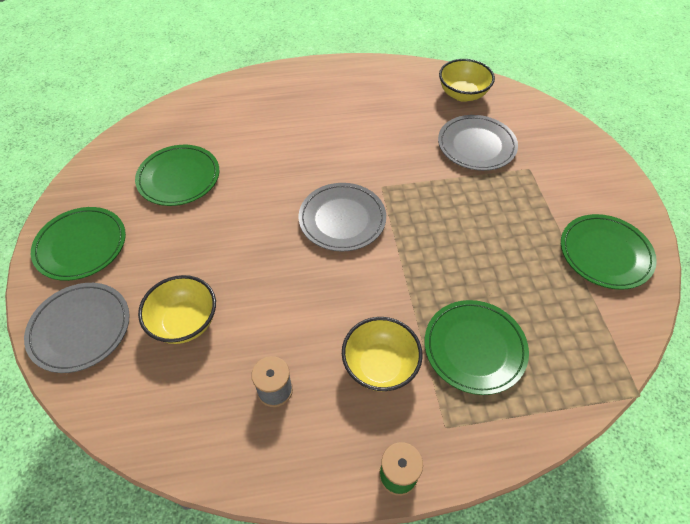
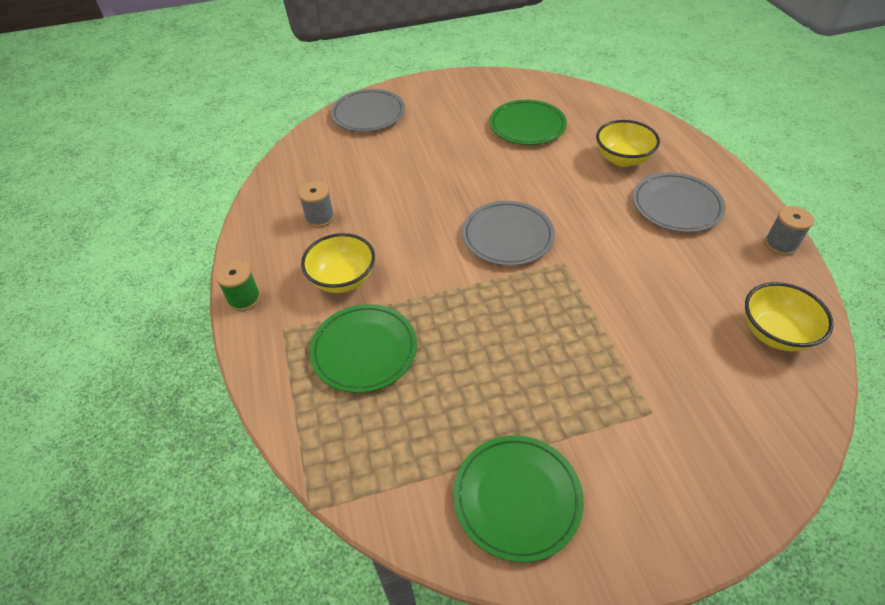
camera: 85 degrees right, 5 degrees down
(81, 246) = (441, 96): green plate -> none
(185, 322) = (378, 160): yellow bowl -> yellow bowl (622, 159)
(381, 67) = (780, 244): none -> grey spool
(476, 145) = (672, 350): grey plate -> grey plate (676, 206)

